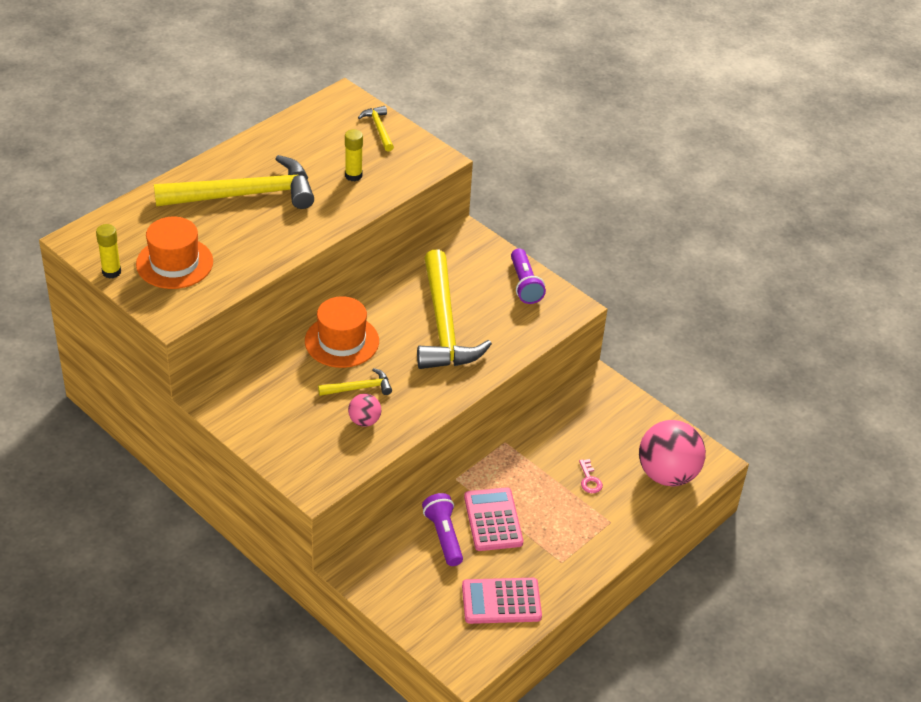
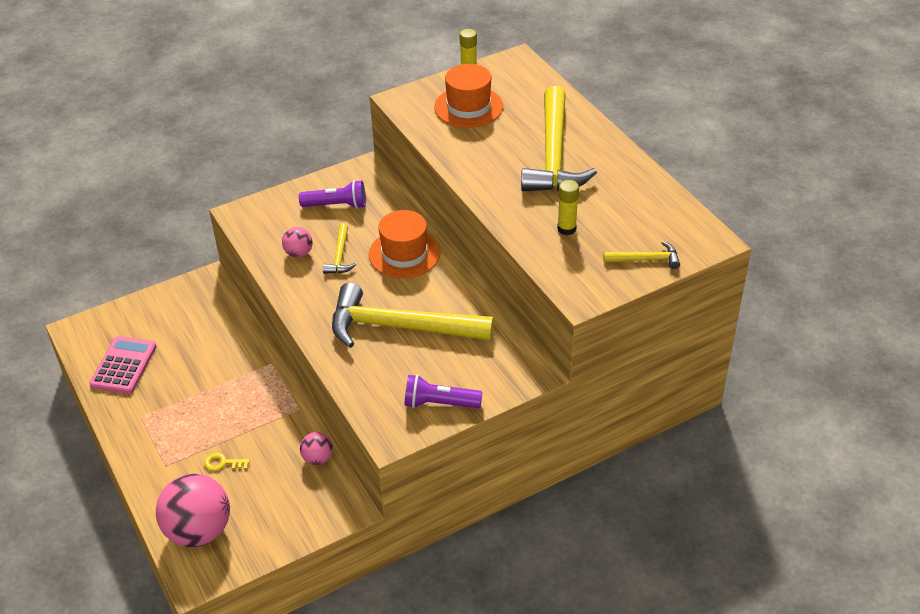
camera: 110 degrees right, 0 degrees up
(443, 536) = (211, 342): purple flashlight -> purple flashlight (336, 205)
(493, 520) = (211, 379): pink calculator -> none
(557, 415) = (318, 458): none -> pink ball
(589, 480) = (223, 463): pink key -> yellow key

